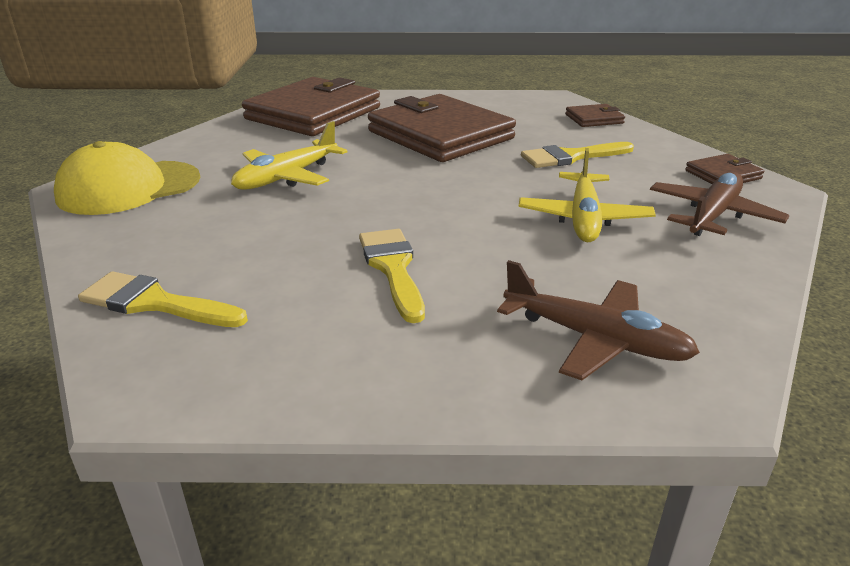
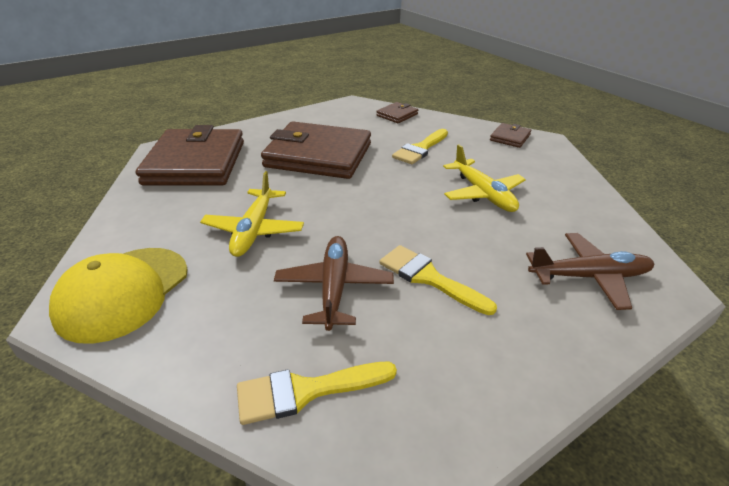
camera: 35 degrees left, 5 degrees up
(712, 215) = (538, 168): brown plane -> brown plane (334, 288)

